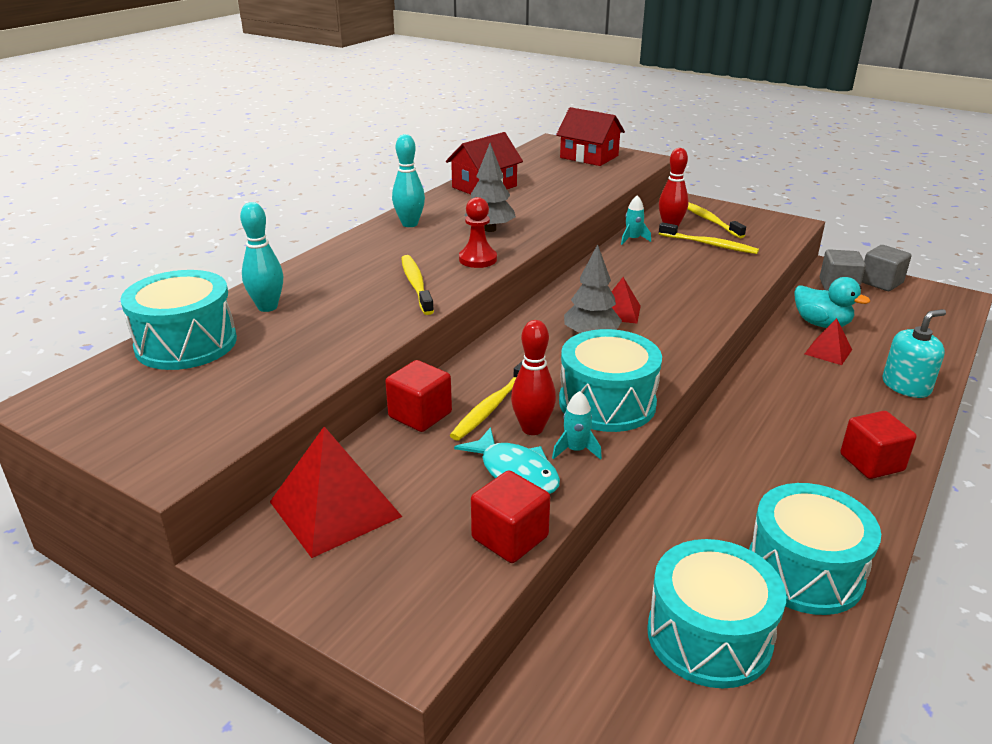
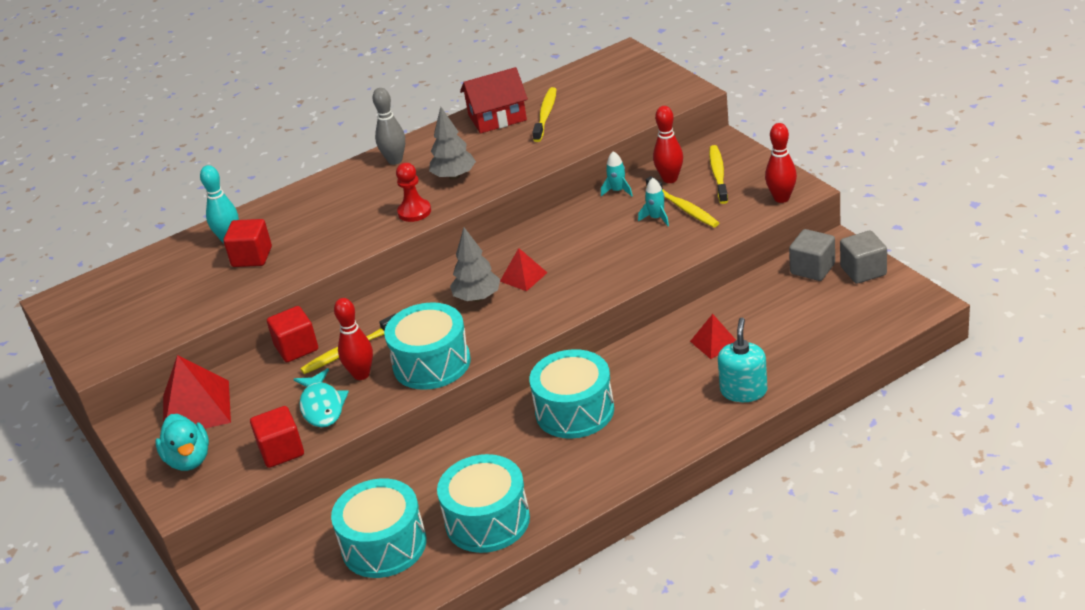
camera: 30 degrees right, 5 degrees up
(186, 344) = (158, 266): turquoise drum -> turquoise drum (574, 411)
(410, 224) = (395, 160): turquoise bowling pin -> grey bowling pin
(416, 285) = (346, 233): yellow toothbrush -> yellow toothbrush (545, 115)
(575, 450) = (375, 398): turquoise rocket -> turquoise rocket (656, 218)
(589, 157) = (635, 82): red house -> none
(785, 230) = (781, 198): none -> red bowling pin
(821, 324) = (743, 311): turquoise duck -> turquoise duck (189, 460)
(871, 462) = (629, 453): red cube -> red cube (252, 257)
(906, 386) = (743, 391): turquoise soap dispenser -> turquoise soap dispenser turned 75 degrees counterclockwise

